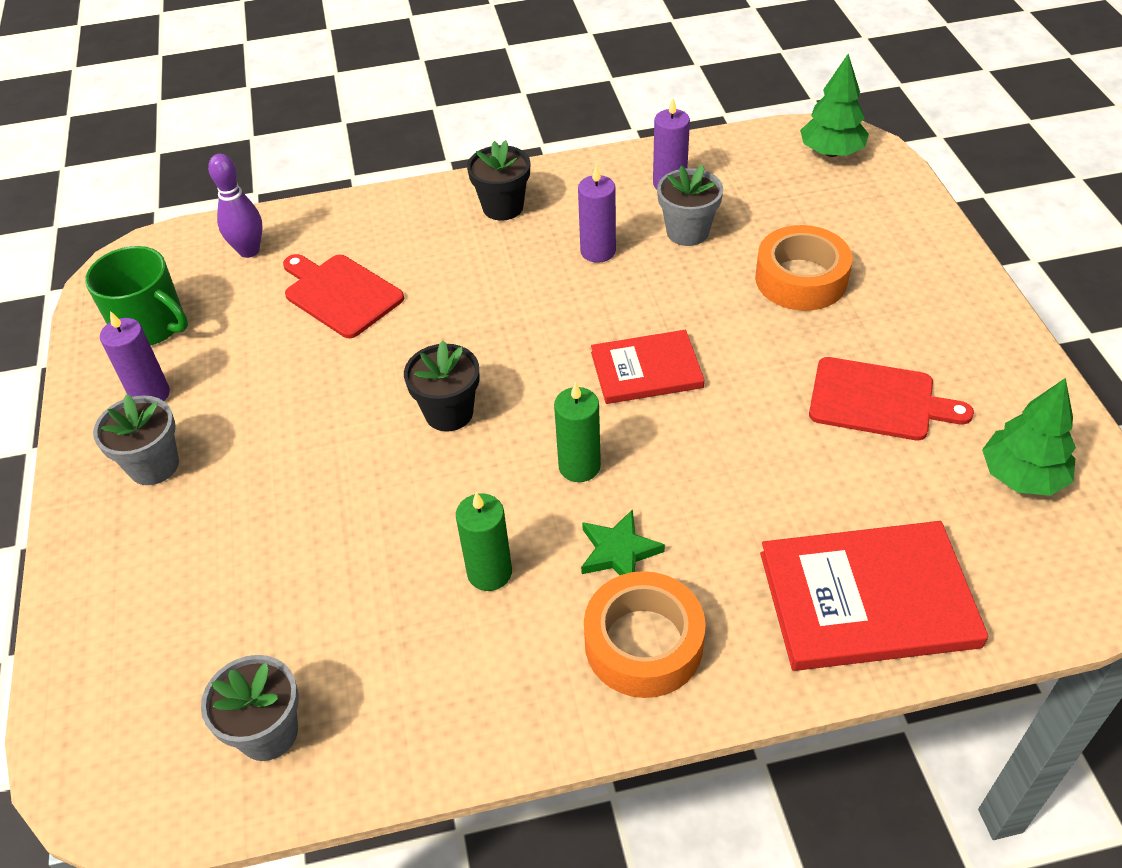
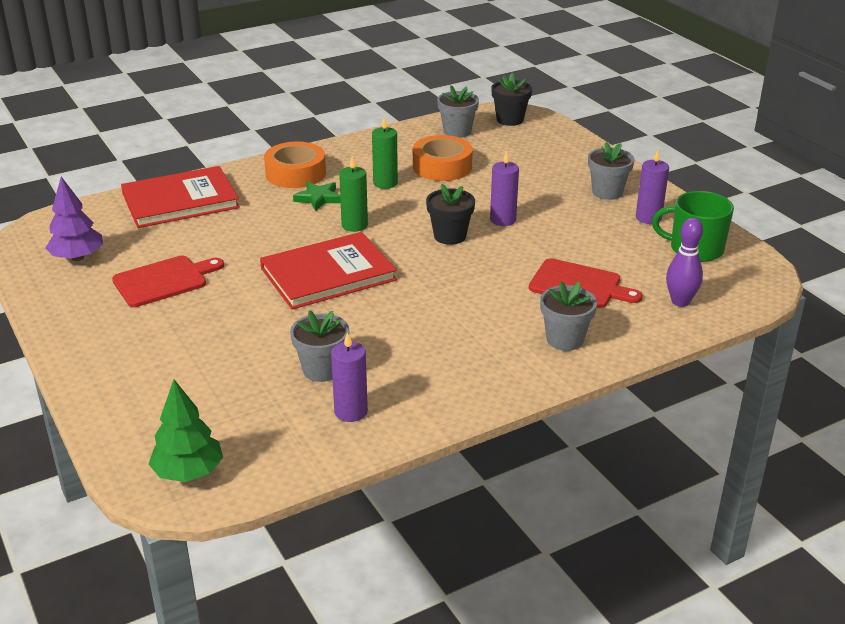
camera: 160 degrees right, 15 degrees down
(412, 225) = (565, 339): none -> grey flower pot
(503, 207) = (496, 366): black flower pot -> black flower pot (510, 120)
(598, 251) = (394, 343): purple candle -> purple candle (503, 220)
(646, 370) = (328, 274): red book -> red book, size x1.59
(801, 279) = (219, 347): orange tape -> orange tape (442, 167)
(878, 400) = (164, 281): red cutting board -> red cutting board turned 150 degrees clockwise
(1022, 476) = (77, 257): green tree -> purple tree

